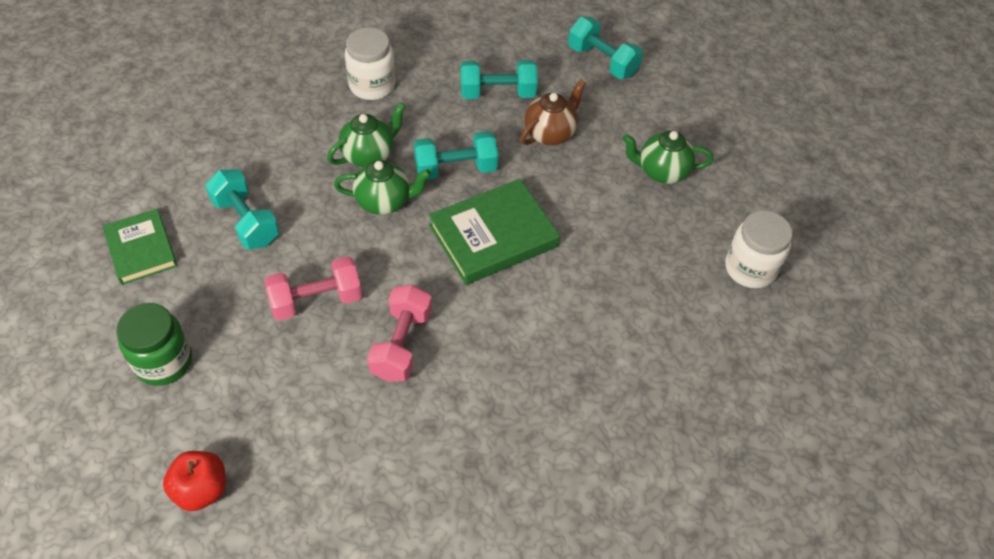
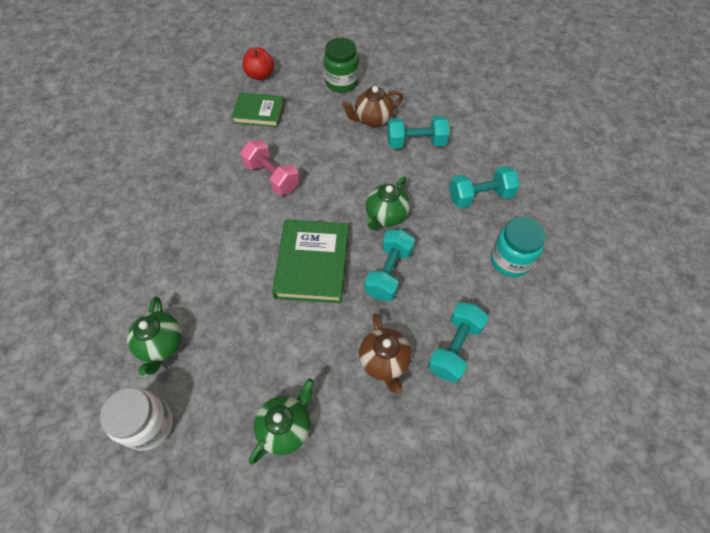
camera: 125 degrees right, 5 degrees up
(141, 249) = (424, 94): green book -> green book (259, 112)
(227, 286) = (372, 119): none -> brown teapot
(316, 300) = (332, 152): pink dumbbell -> none
(369, 155) = (435, 226): green teapot -> green teapot (161, 345)
(372, 85) = (510, 260): white jar -> turquoise jar
(602, 61) = (450, 473): turquoise dumbbell -> turquoise dumbbell (480, 196)

